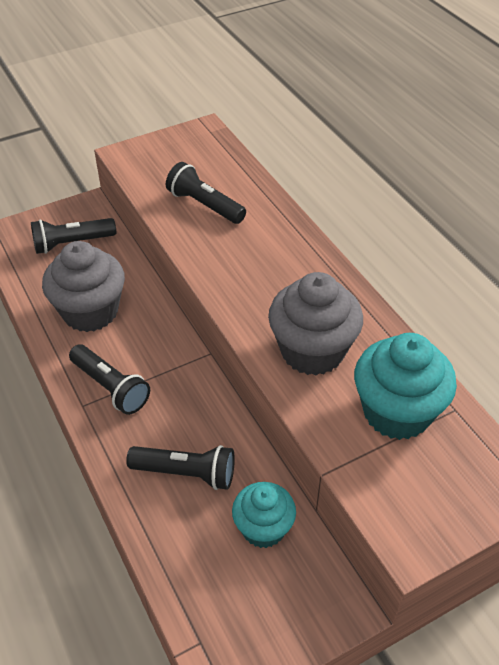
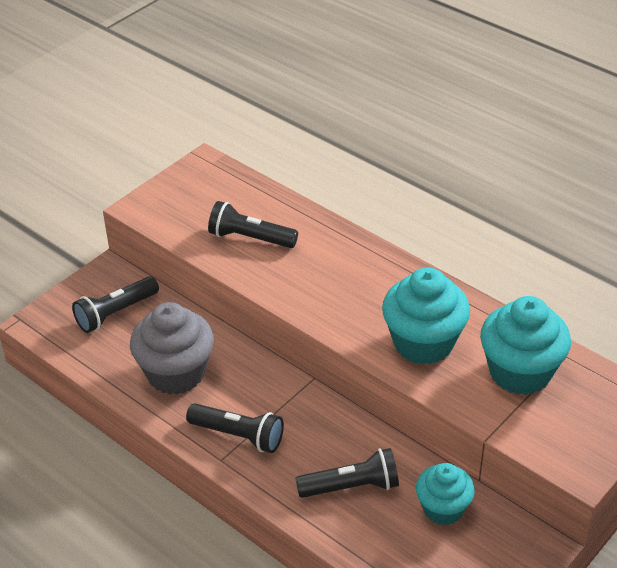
camera: 20 degrees left, 5 degrees down
(312, 351) = (423, 343): grey cupcake -> turquoise cupcake

